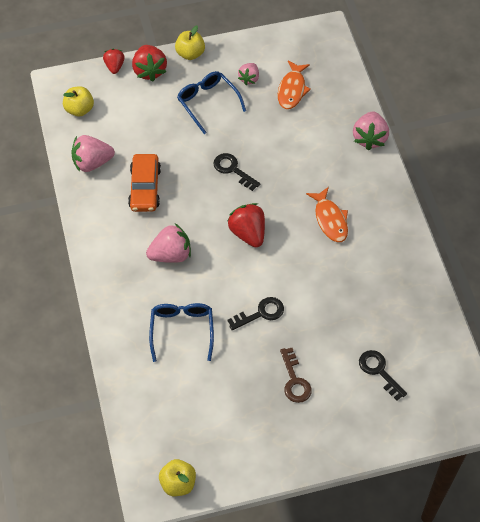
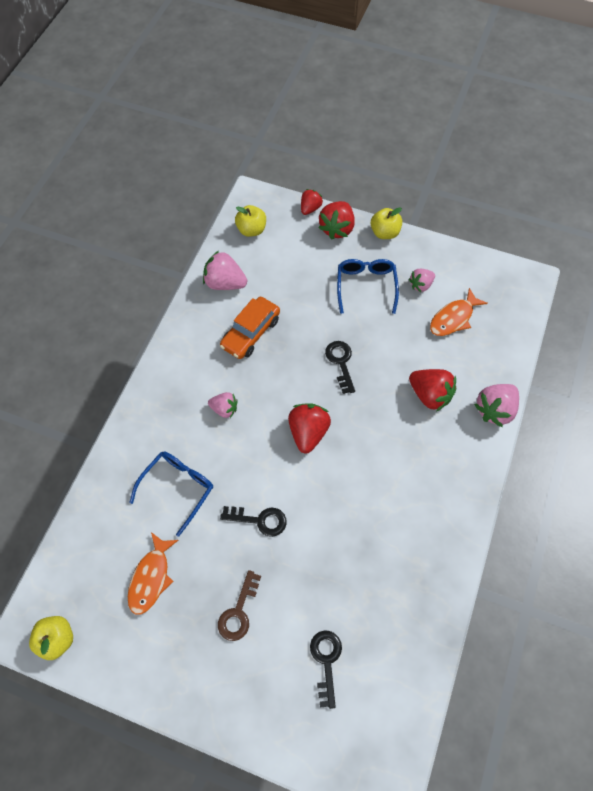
camera: 35 degrees right, 5 degrees up
(171, 255) = (224, 409): pink strawberry -> pink strawberry, size x0.62
(316, 155) = (430, 395): none -> red strawberry
(330, 219) = (395, 468): orange fish -> orange fish (151, 578)

